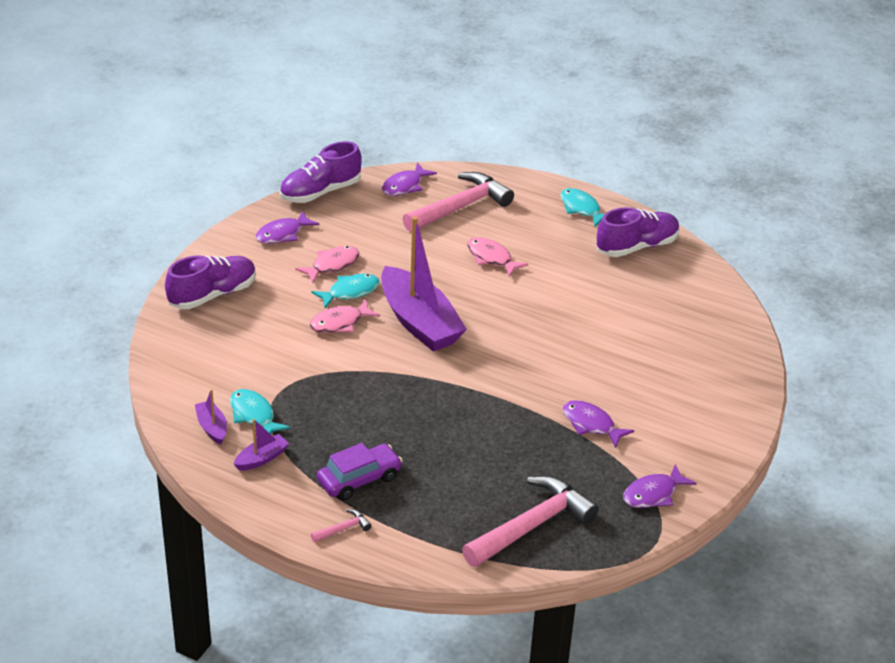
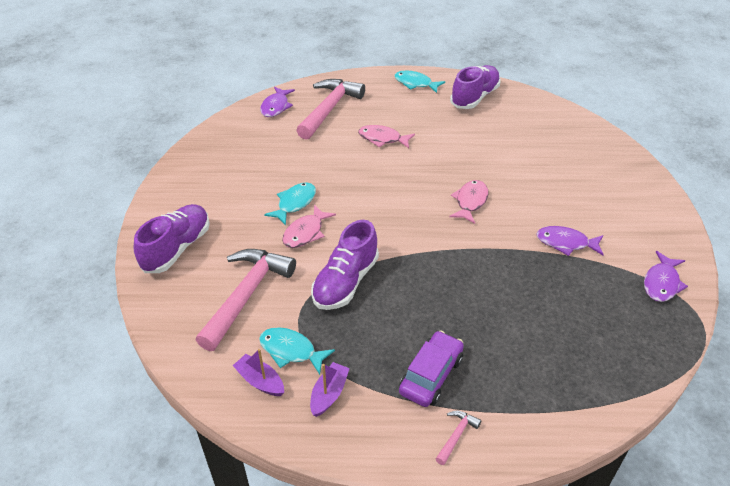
camera: 25 degrees left, 5 degrees up
(283, 234) = (204, 174): purple fish -> none
(320, 192) = (213, 131): purple shoe -> purple shoe (345, 282)
(332, 265) = (264, 186): pink fish -> pink fish (470, 202)
(419, 322) = (369, 208): purple boat -> none
(532, 526) = (604, 354): pink hammer -> pink hammer (246, 295)

